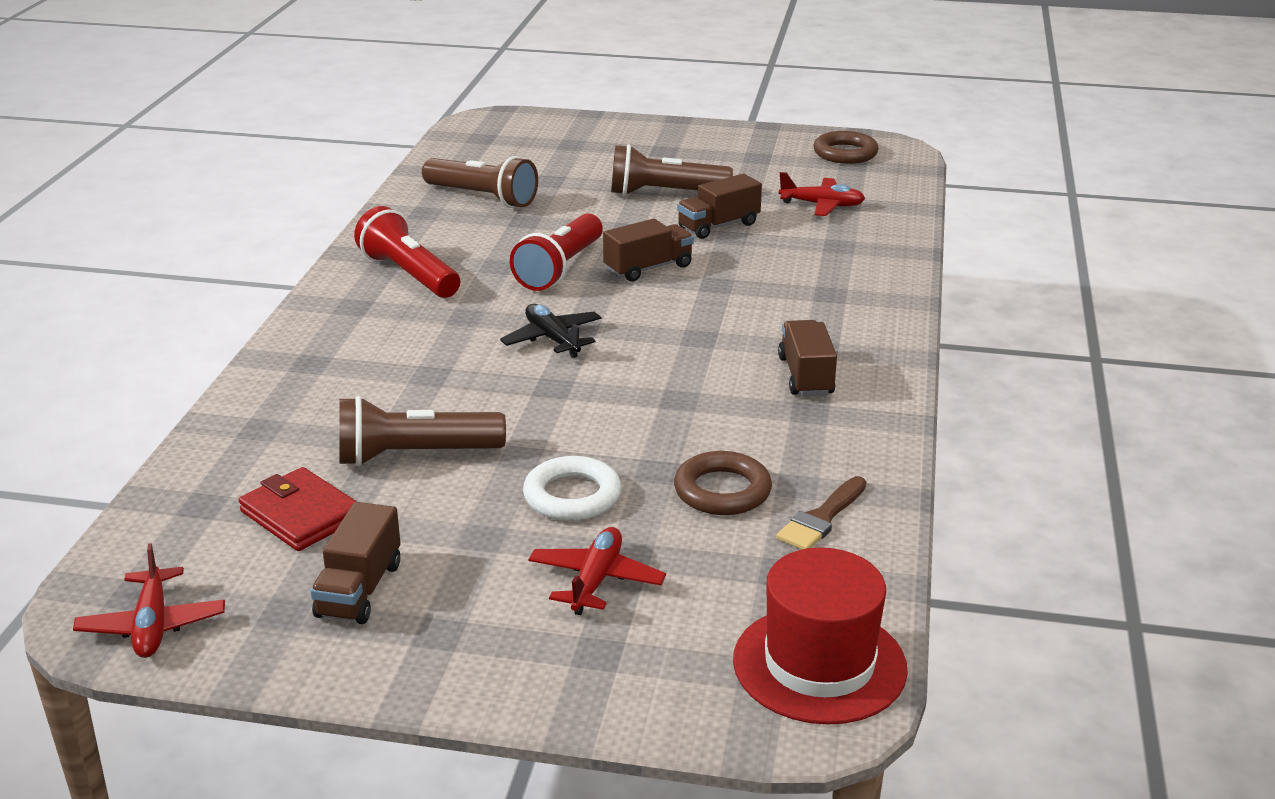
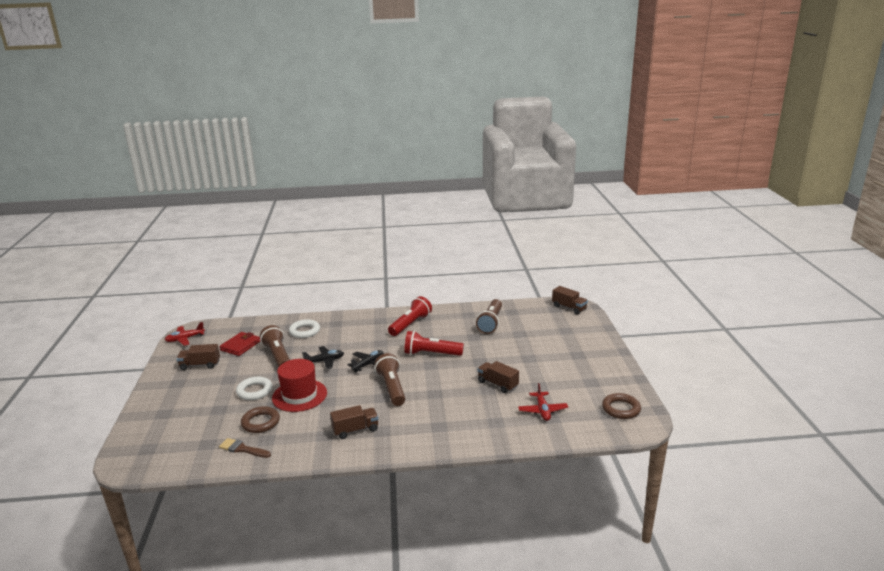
camera: 75 degrees right, 5 degrees down
(310, 409) = (304, 331): none -> white ring
(495, 391) = (325, 361): none -> black plane
(596, 580) = (203, 406): red plane -> none
(648, 268) = (442, 374): brown truck -> brown truck (569, 308)
(664, 193) = (526, 364): brown flashlight -> brown flashlight (392, 388)
(819, 664) = (151, 460): red hat -> red hat (299, 395)

